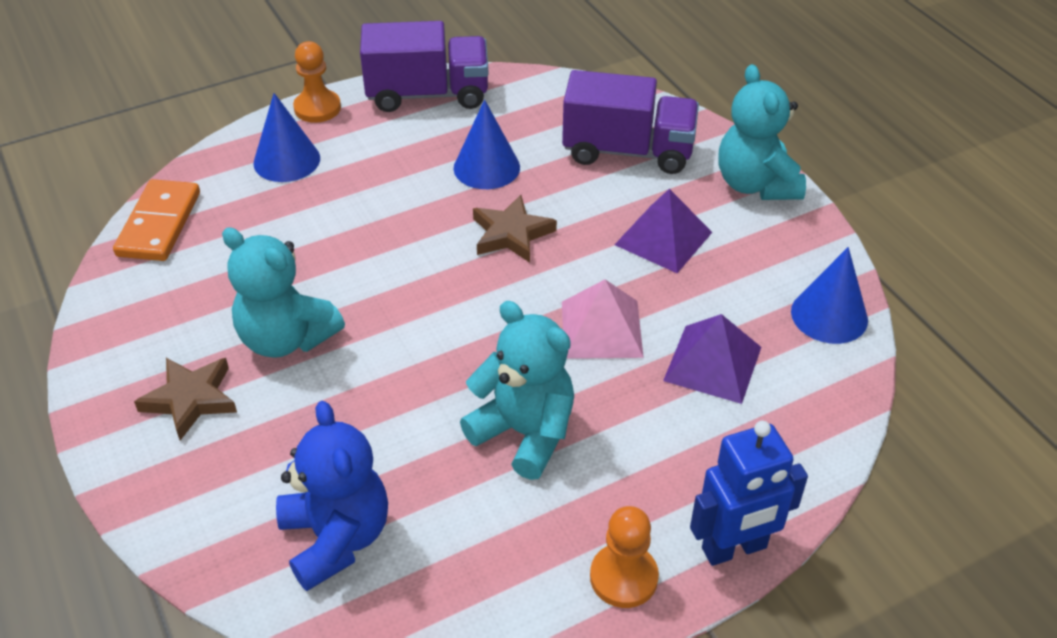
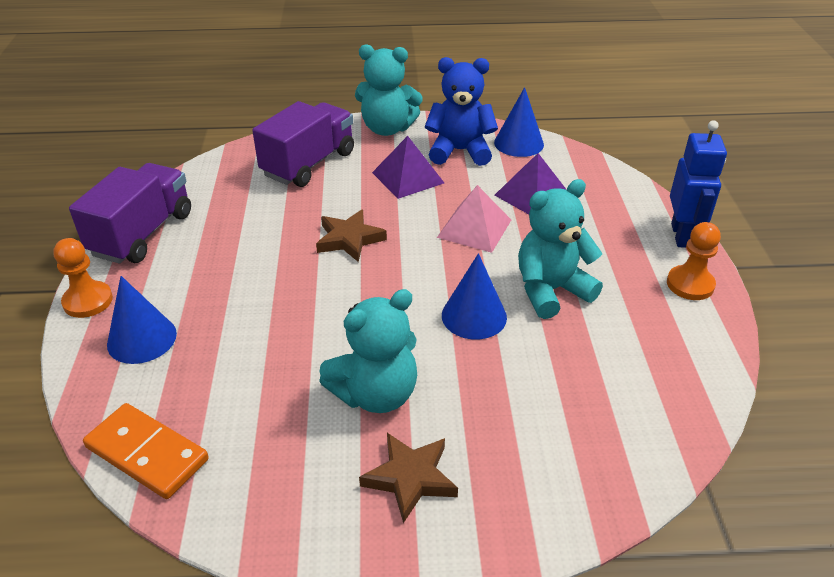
camera: 65 degrees left, 5 degrees down
(336, 538) = (609, 415): blue teddy bear -> blue teddy bear (460, 151)
(486, 167) = (264, 229): blue cone -> blue cone (474, 316)

